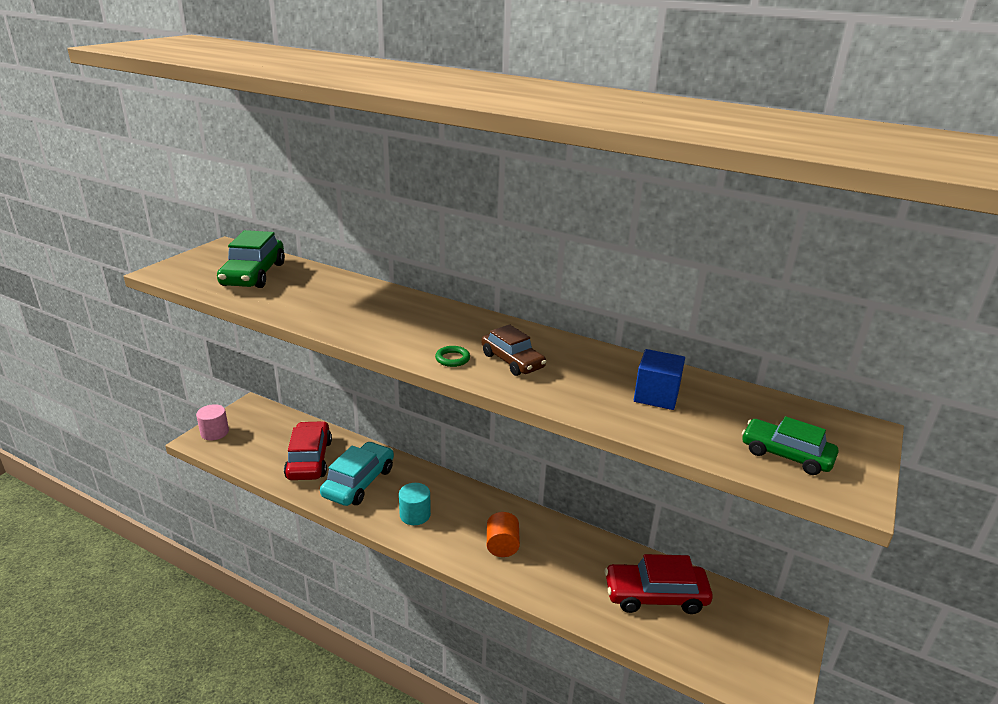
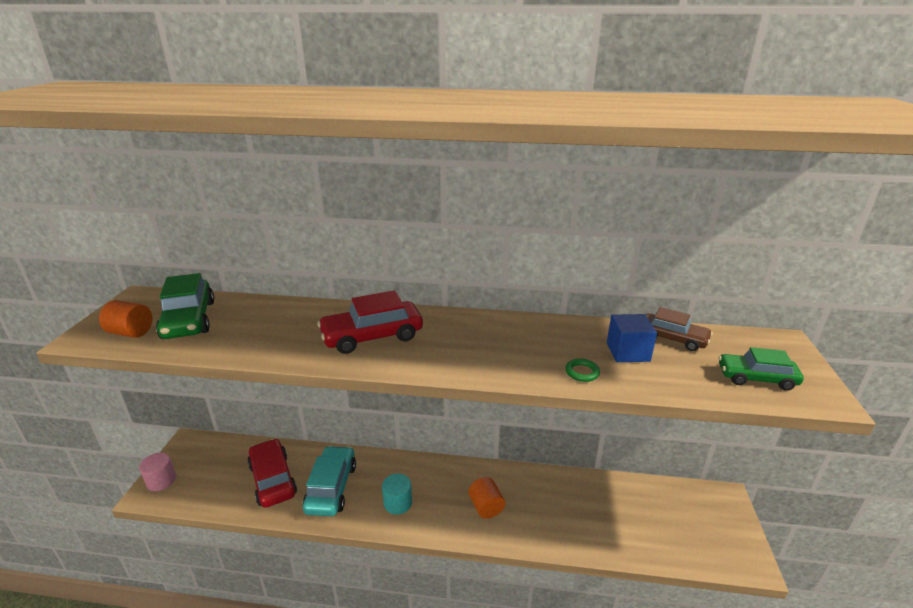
camera: 20 degrees left, 0 degrees up
(201, 275) = (131, 332): none -> orange cylinder
(452, 359) = (442, 361): green ring -> green ring (582, 372)
(512, 361) = (494, 350): brown car -> brown car (672, 338)
(655, 595) = (623, 509): red car -> red car (372, 336)

